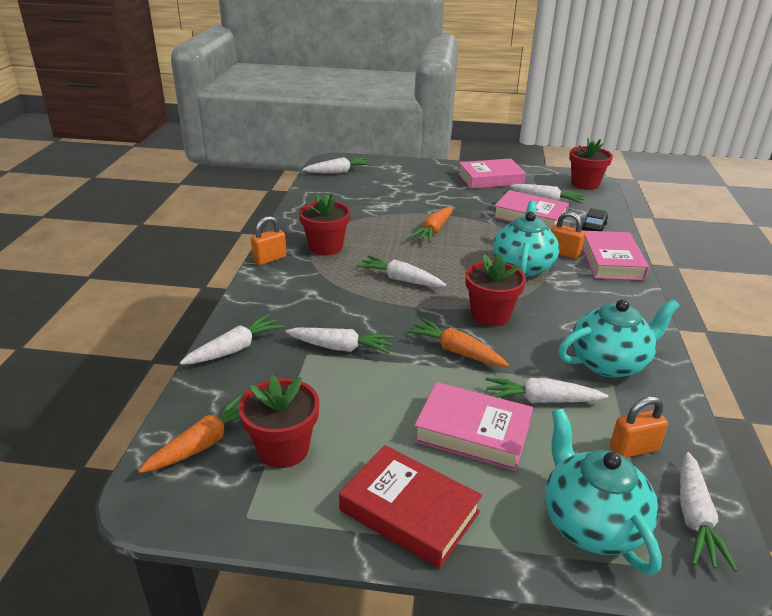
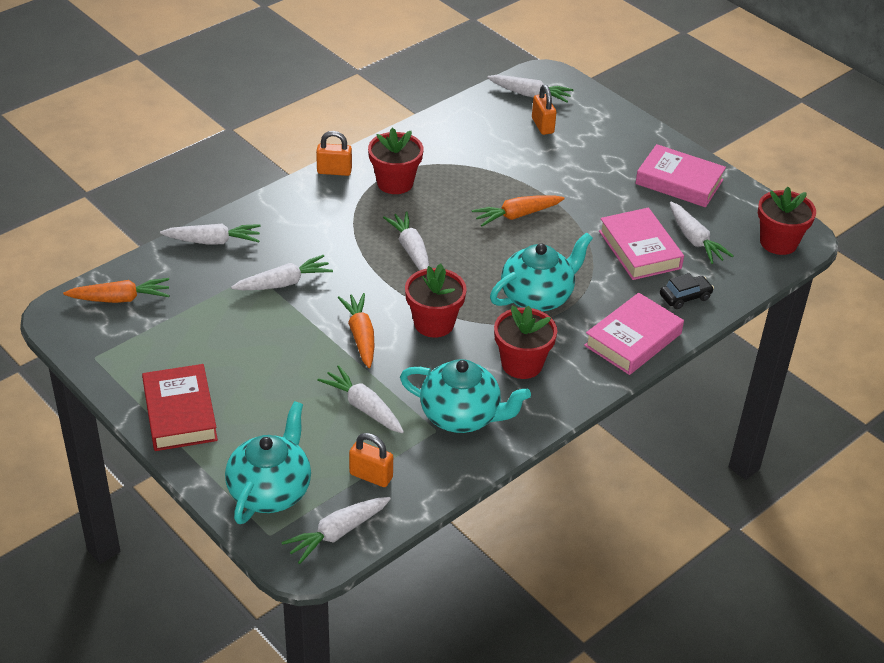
camera: 40 degrees right, 10 degrees up
(283, 449) = (158, 331): red flower pot -> red flower pot (522, 364)
(341, 348) = (284, 283): white carrot -> white carrot turned 75 degrees counterclockwise
(472, 432) = (284, 396): pink book -> none
(563, 253) = (601, 306): orange padlock -> orange padlock (542, 125)

